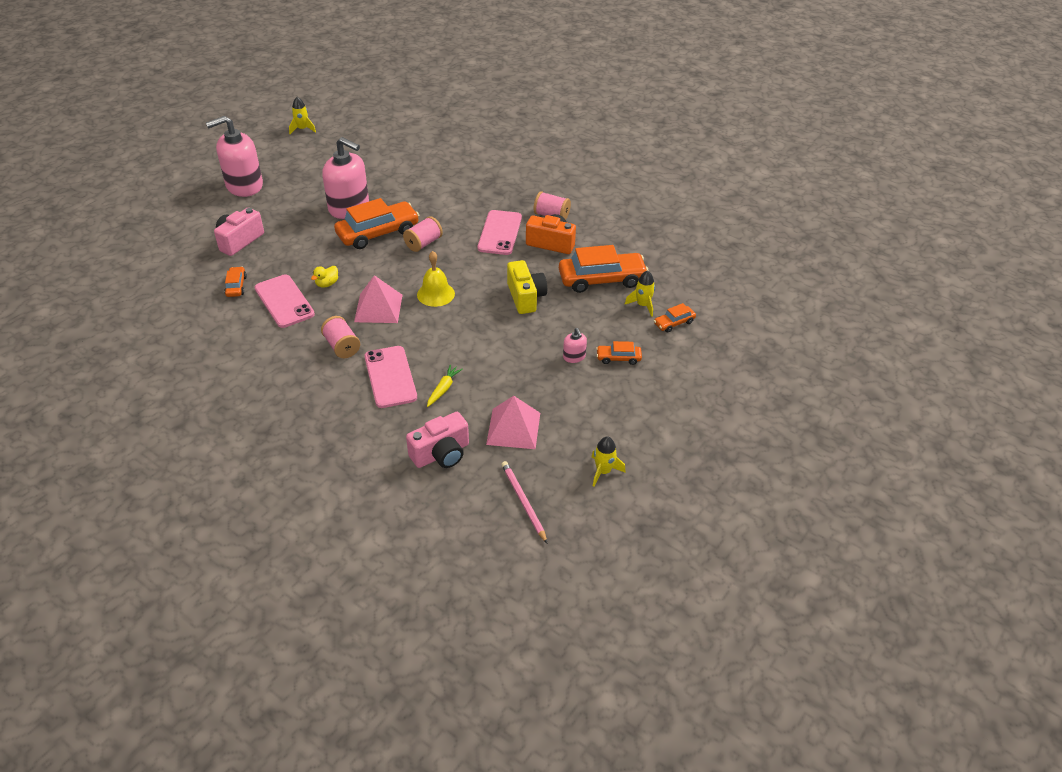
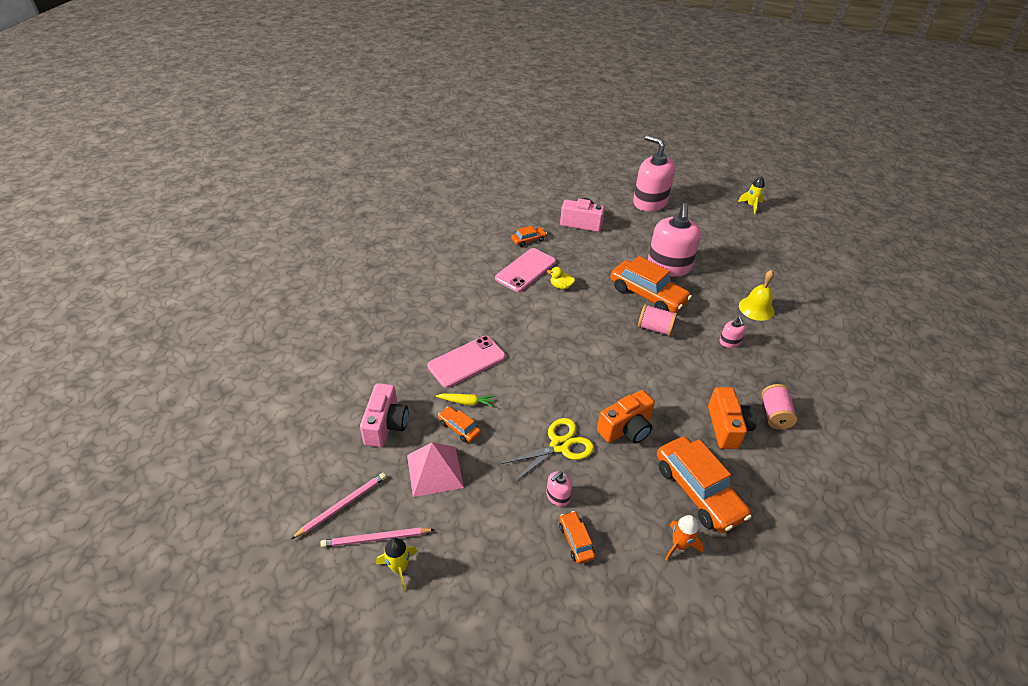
camera: 70 degrees right, 0 degrees up
(342, 346) = (490, 320): pink spool -> none
(378, 308) = (549, 327): pink pyramid -> none
(435, 294) = (589, 358): yellow bell -> yellow bell (756, 308)
(441, 454) = (386, 425): pink camera -> pink camera turned 120 degrees counterclockwise
(465, 208) = (729, 342): none -> pink soap dispenser
(499, 233) = (712, 379): pink phone -> none
(524, 341) = (559, 445): none -> yellow scissors
(525, 297) = (626, 429): yellow camera -> orange camera
(569, 482) = (376, 539): none -> pink pencil
(642, 305) = (679, 545): yellow rocket -> orange rocket
(674, 323) = (667, 588): orange car -> orange car (459, 428)

